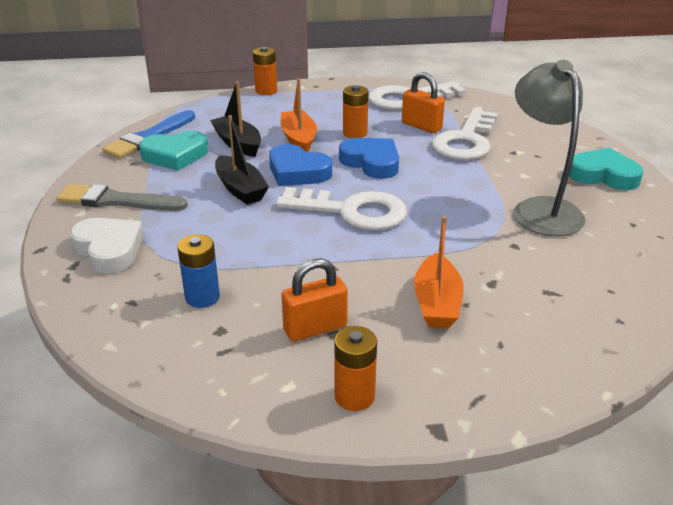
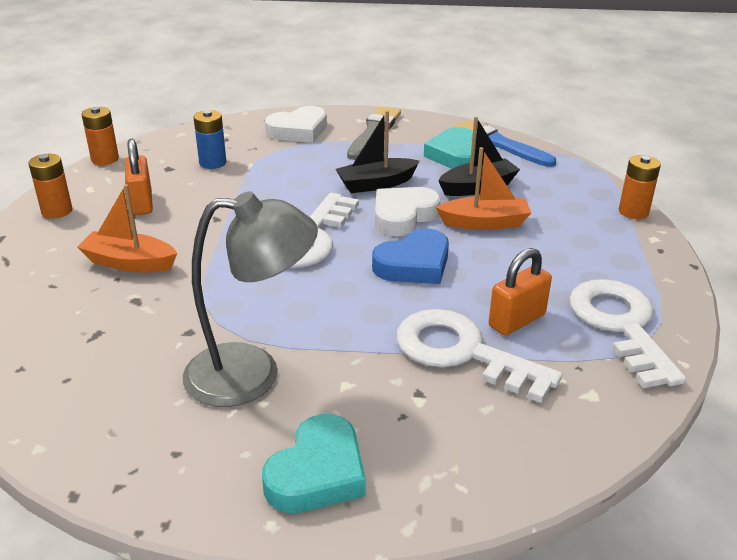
camera: 100 degrees right, 0 degrees up
(297, 172) = (403, 216): blue heart -> white heart
(355, 133) = (497, 262): orange battery -> orange battery (105, 159)

